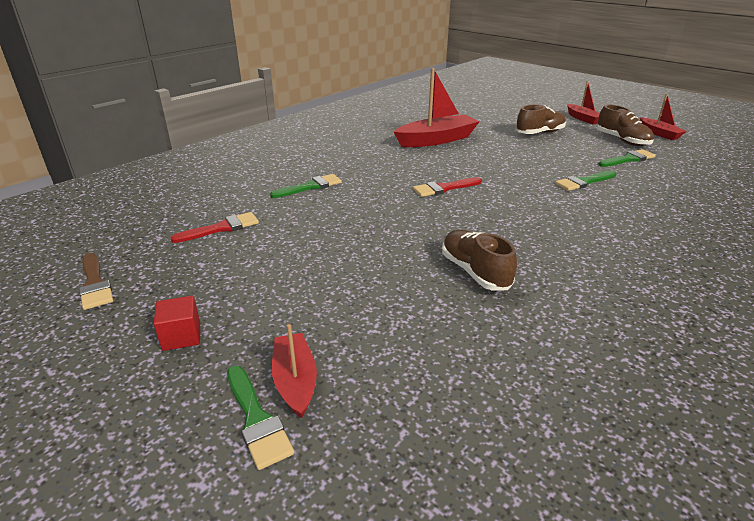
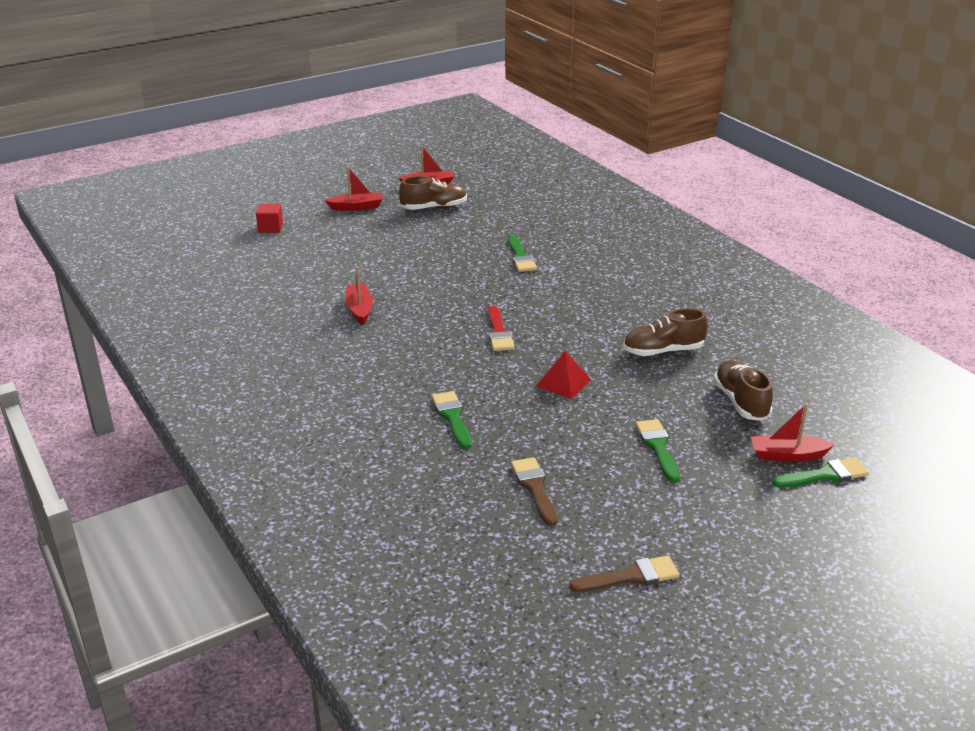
camera: 75 degrees left, 0 degrees up
(181, 336) = (727, 512): red cube -> red cube (270, 228)
(221, 228) = (534, 488): red brush -> brown brush
(382, 224) = (563, 382): none -> red pyramid
(436, 140) = (359, 309): red boat -> red boat, size x0.56
(539, 133) = (382, 243): brown shoe -> brown shoe (741, 402)
(628, 159) = (481, 220): green brush -> green brush (658, 447)

